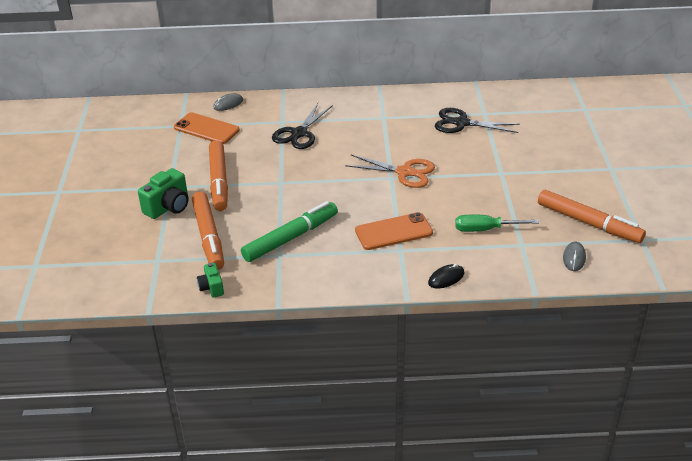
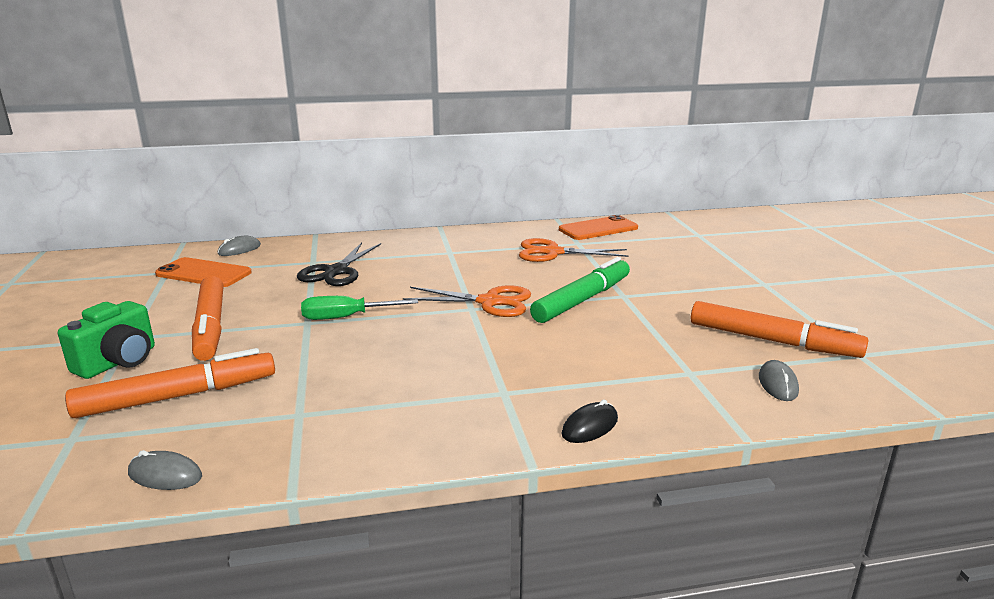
camera: 10 degrees left, 15 degrees down
(208, 236) = (178, 396): orange marker -> orange marker turned 90 degrees counterclockwise
(211, 288) = (165, 475): green camera -> grey mouse
(291, 238) = (320, 389): green marker -> green marker (582, 300)
(393, 232) = (488, 370): orange phone -> orange phone (598, 229)
(462, 123) = (553, 253): black scissors -> orange scissors
(485, 229) = (626, 358): green screwdriver -> green screwdriver (345, 317)

